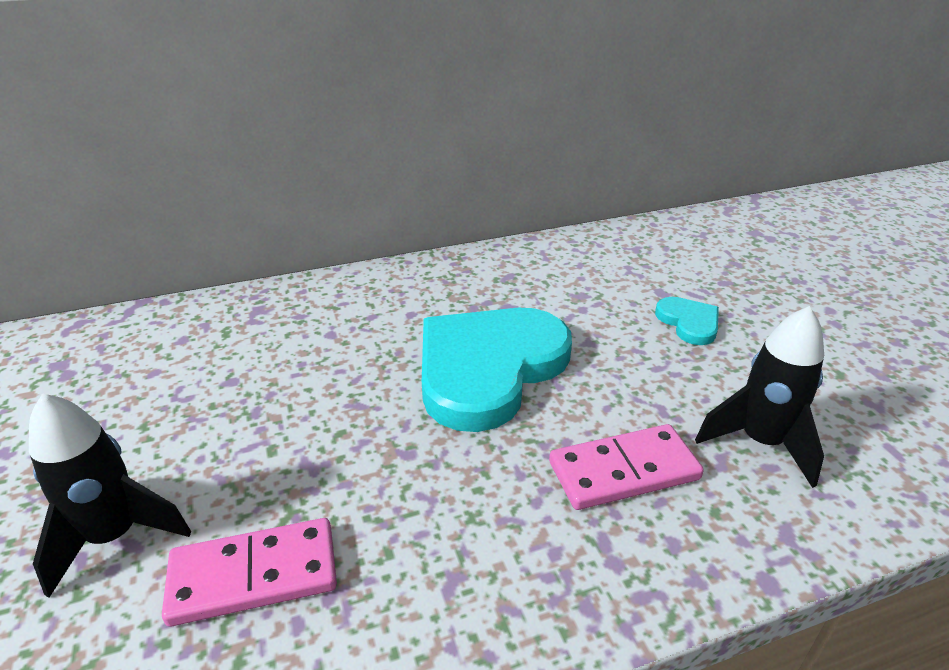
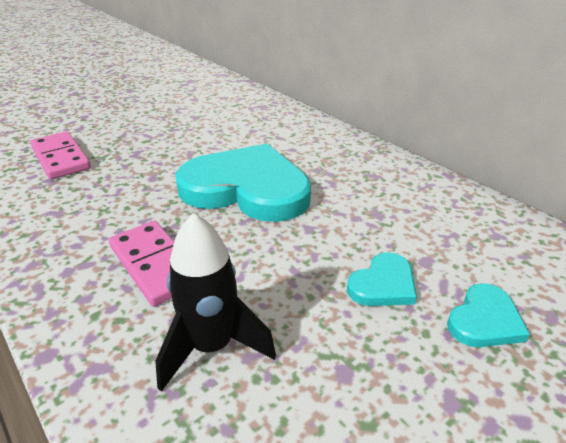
camera: 70 degrees right, 0 degrees up
(114, 536) = (83, 124): black rocket -> none
(738, 290) = (484, 320): none -> turquoise heart

